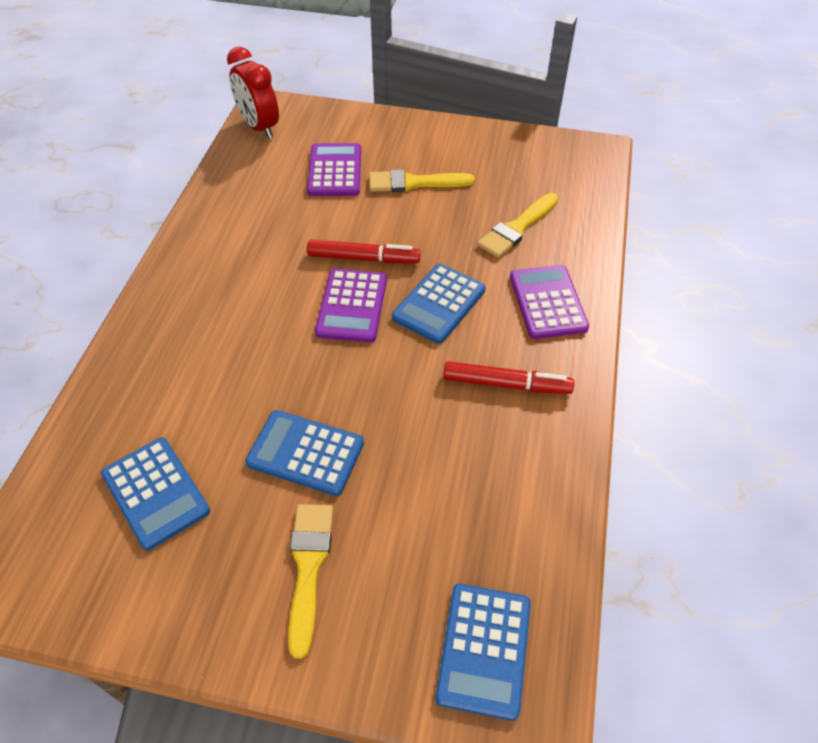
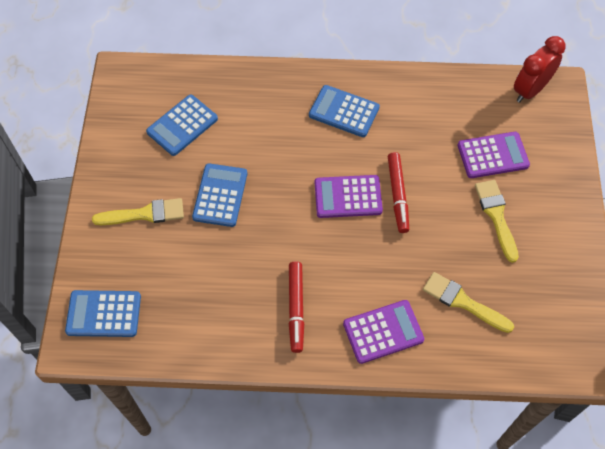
camera: 80 degrees right, 10 degrees up
(439, 304) = (363, 254): blue calculator -> blue calculator (344, 111)

